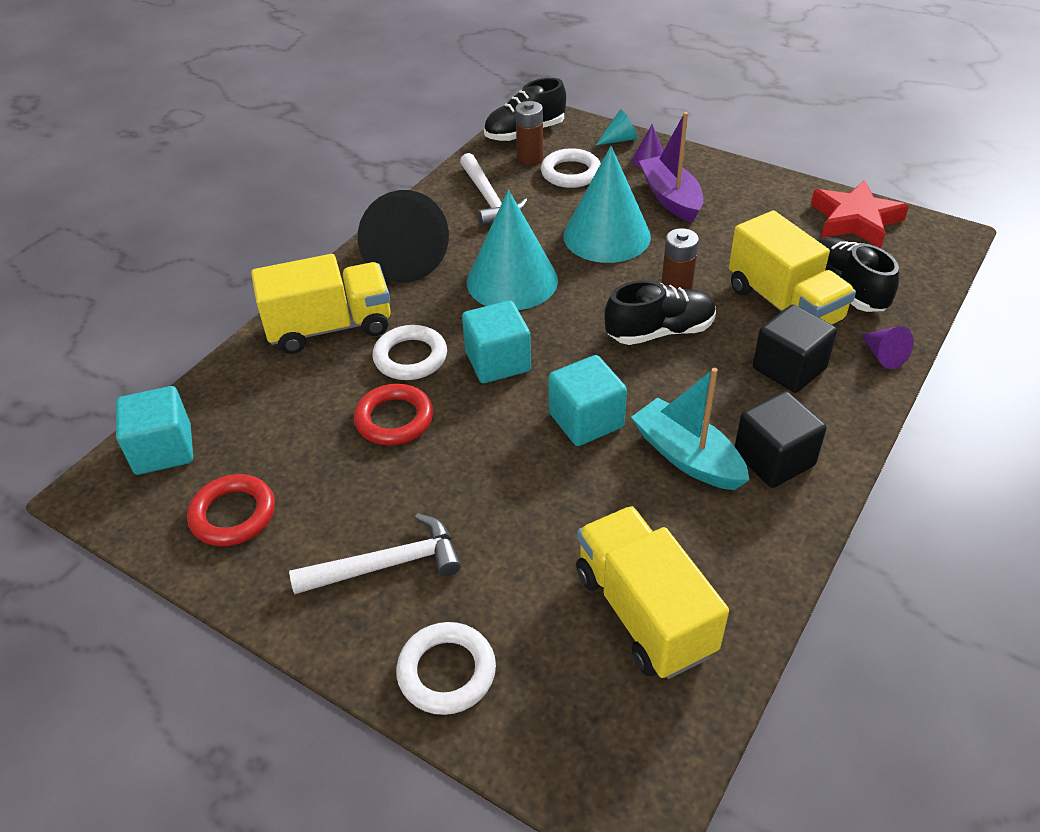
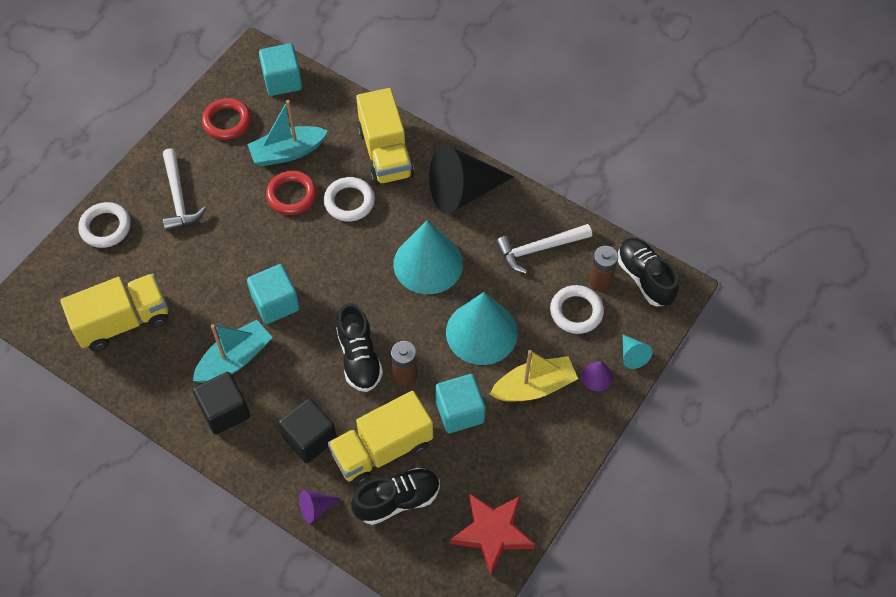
camera: 90 degrees right, 15 degrees up
(311, 431) = (287, 152): none -> turquoise boat
(498, 362) = (339, 253): turquoise cube -> turquoise cube (460, 411)
(671, 198) = (534, 387): purple boat -> yellow boat

